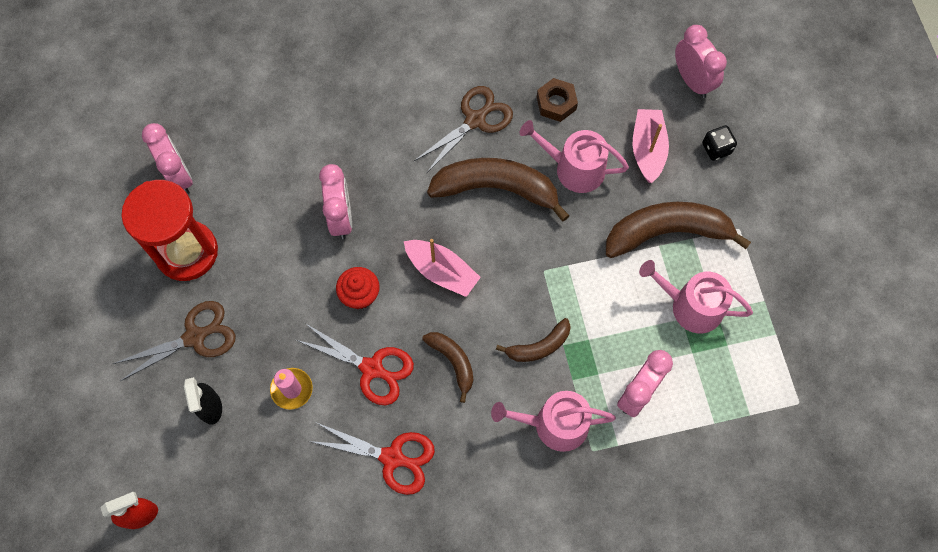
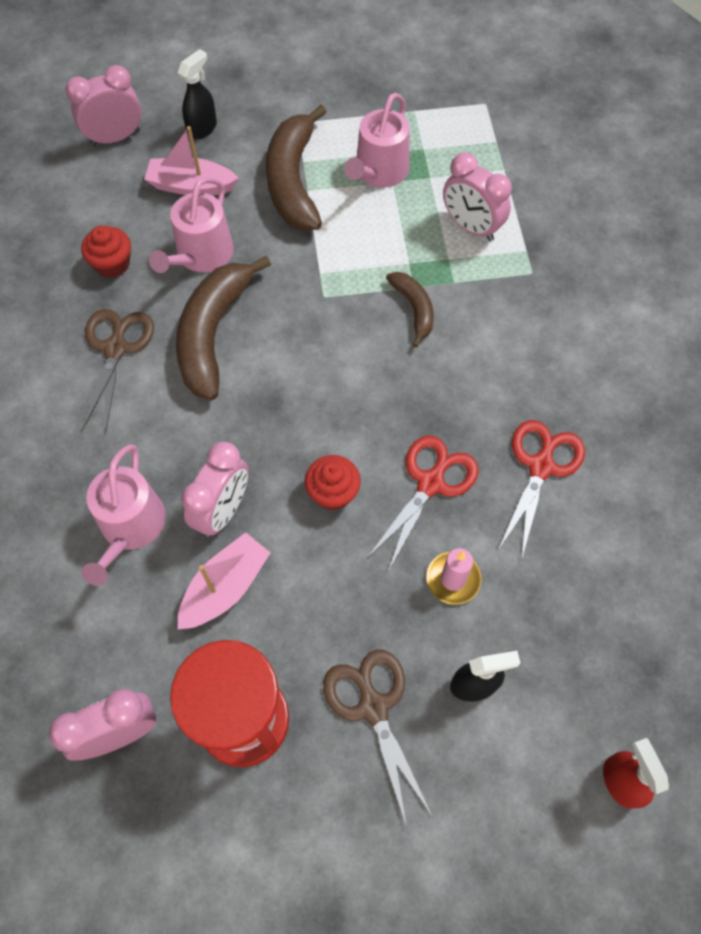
camera: 85 degrees left, 5 degrees down
(341, 217) = (223, 510): pink clock -> pink clock turned 120 degrees clockwise
(441, 272) = (313, 399): pink boat -> pink boat (225, 587)
(453, 362) = (427, 395): brown banana -> none
(475, 120) = (115, 349): brown scissors -> brown scissors turned 45 degrees clockwise
(554, 424) = (503, 304): pink watering can -> pink watering can (130, 528)
(556, 103) = (112, 264): brown nut -> red cupcake
(716, 149) = (202, 128): black dice -> black spray bottle

